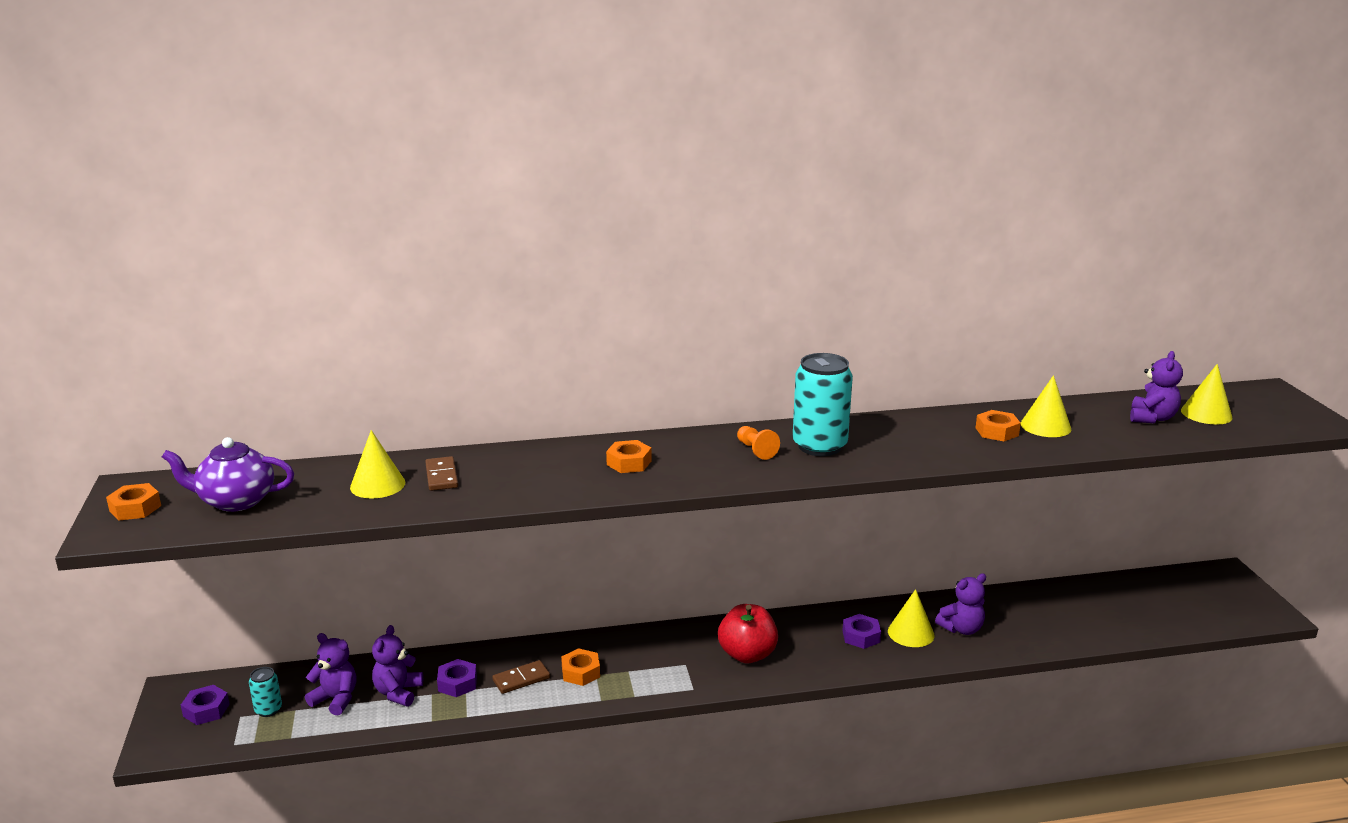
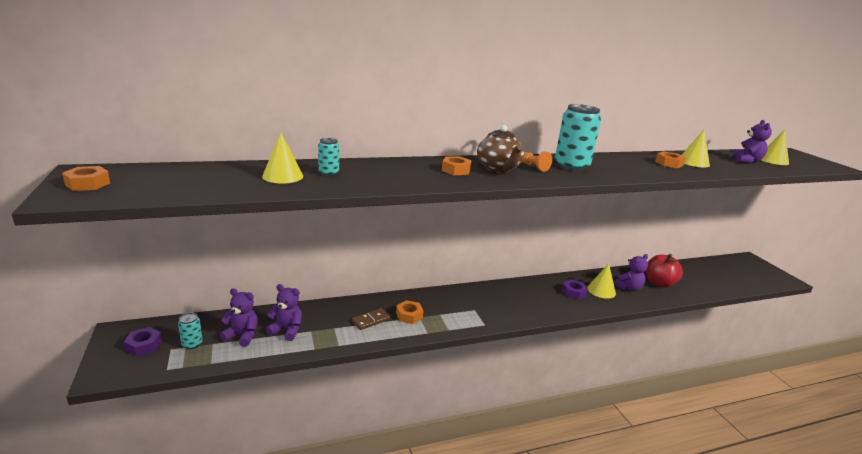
camera: 10 degrees left, 0 degrees up
(235, 501) = (172, 182): purple teapot -> none
(398, 692) = (287, 330): purple teddy bear -> purple teddy bear turned 105 degrees clockwise
(441, 476) = (328, 173): brown domino -> turquoise can
(457, 683) = (328, 323): purple nut -> none
(697, 456) = (498, 168): none -> brown teapot
(747, 654) = (511, 303): red apple -> red apple (659, 283)

